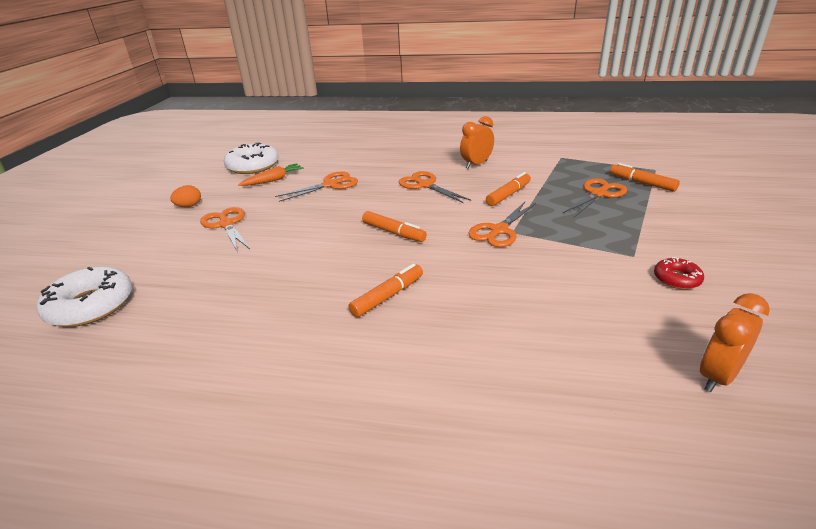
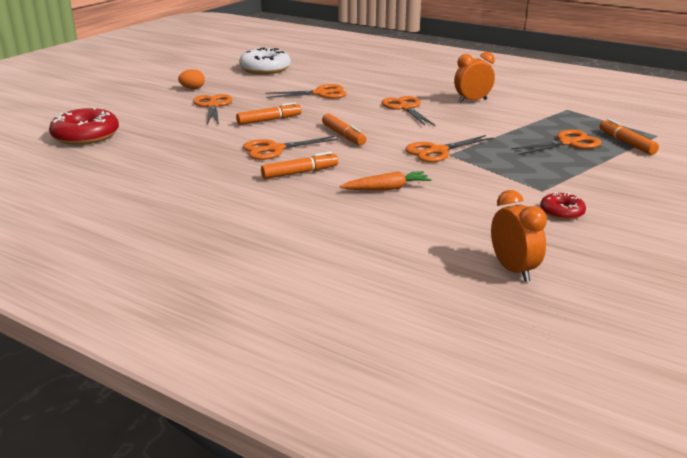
camera: 20 degrees right, 5 degrees down
(91, 305) = (86, 135): white donut -> red donut
(273, 180) = (274, 82): orange carrot -> orange carrot (387, 188)
(336, 269) = (275, 149): none -> orange scissors
(508, 195) = (476, 128): orange marker -> orange marker (269, 120)
(717, 376) = (513, 270): orange clock -> orange clock turned 90 degrees clockwise

